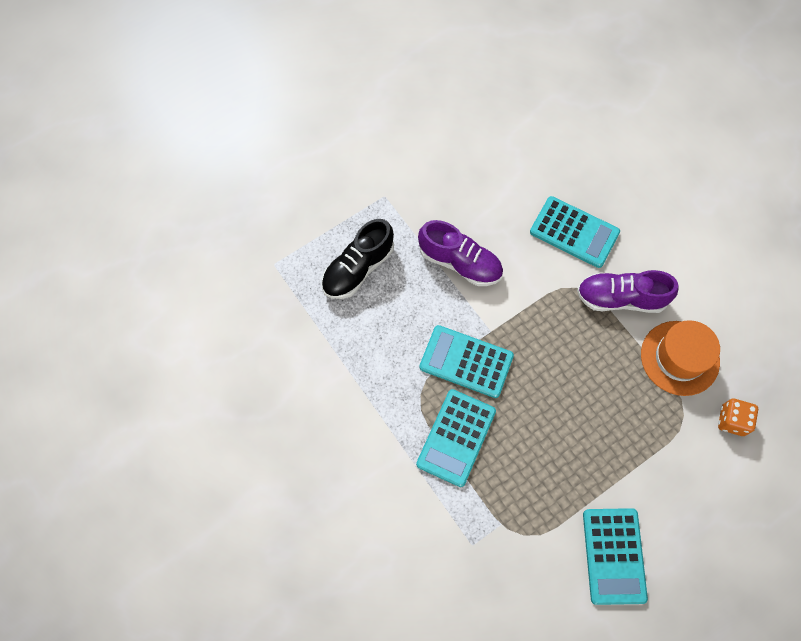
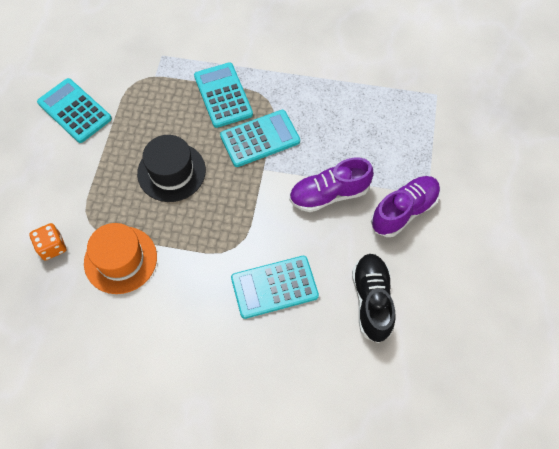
camera: 135 degrees right, 5 degrees down
(358, 268) = (386, 134): black shoe -> black shoe (371, 301)
(572, 400) = (171, 172): none -> black hat
(621, 298) = (197, 266): purple shoe -> purple shoe (404, 211)

